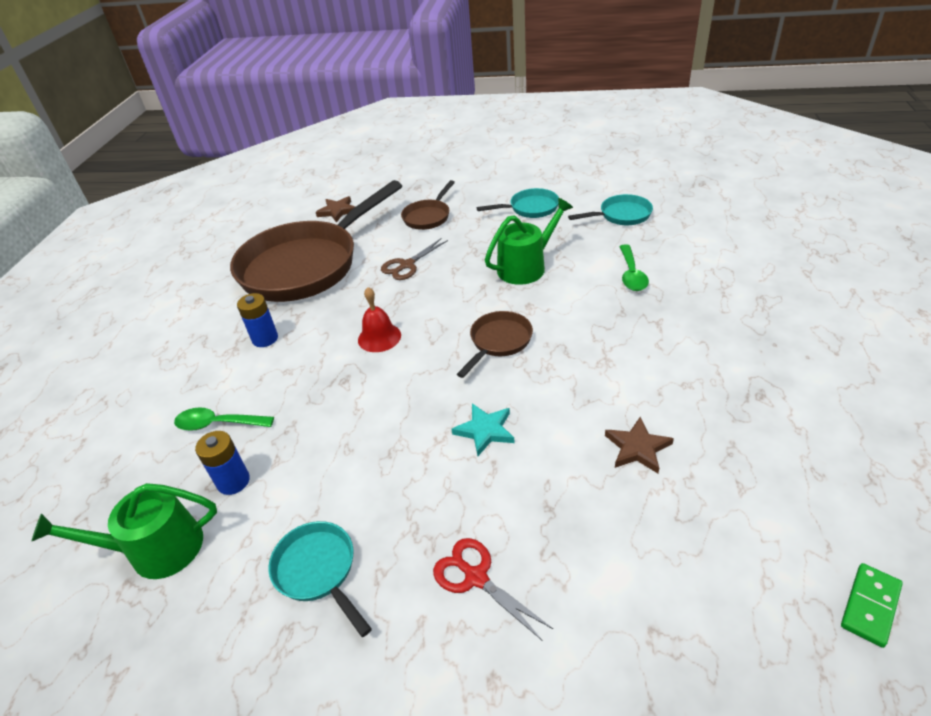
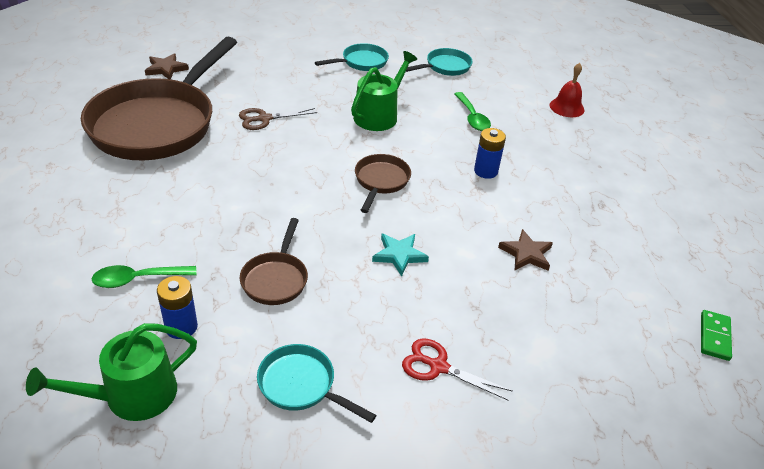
camera: 25 degrees left, 0 degrees up
(265, 339) = (148, 197): blue battery -> blue battery (485, 171)
(379, 337) = (267, 186): red bell -> red bell (566, 107)
(407, 265) = (264, 119): brown scissors -> brown scissors turned 45 degrees clockwise
(428, 216) = (265, 72): brown pan -> brown pan (276, 279)

